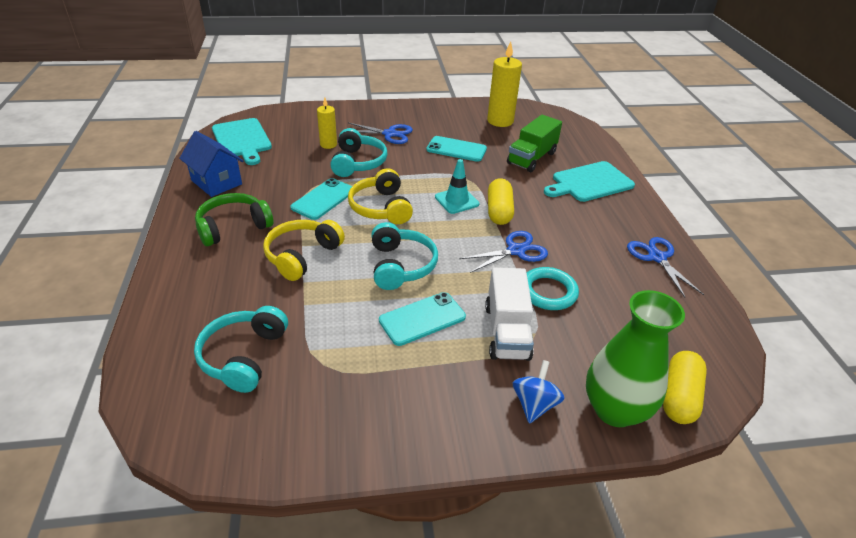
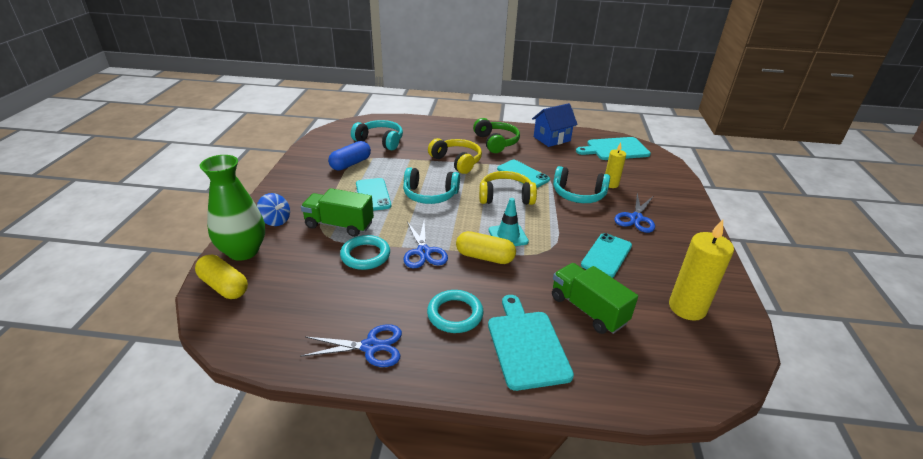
camera: 105 degrees right, 5 degrees down
(338, 371) = (350, 164): none -> blue capsule
(506, 331) = (339, 225): white truck -> green truck
(585, 219) = (455, 314): none -> turquoise ring

